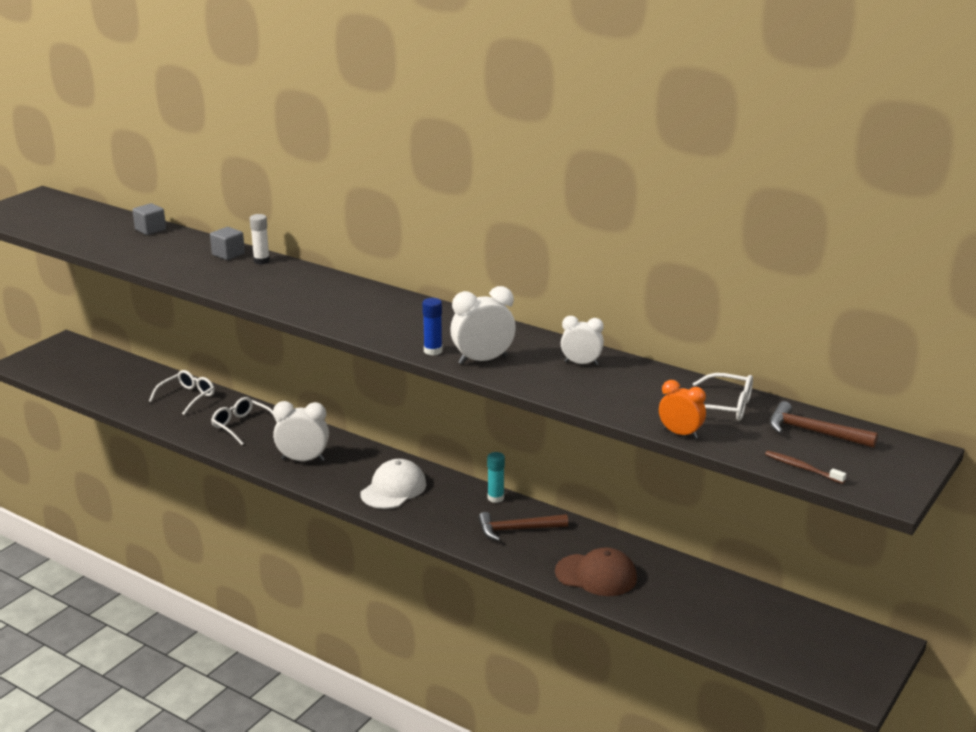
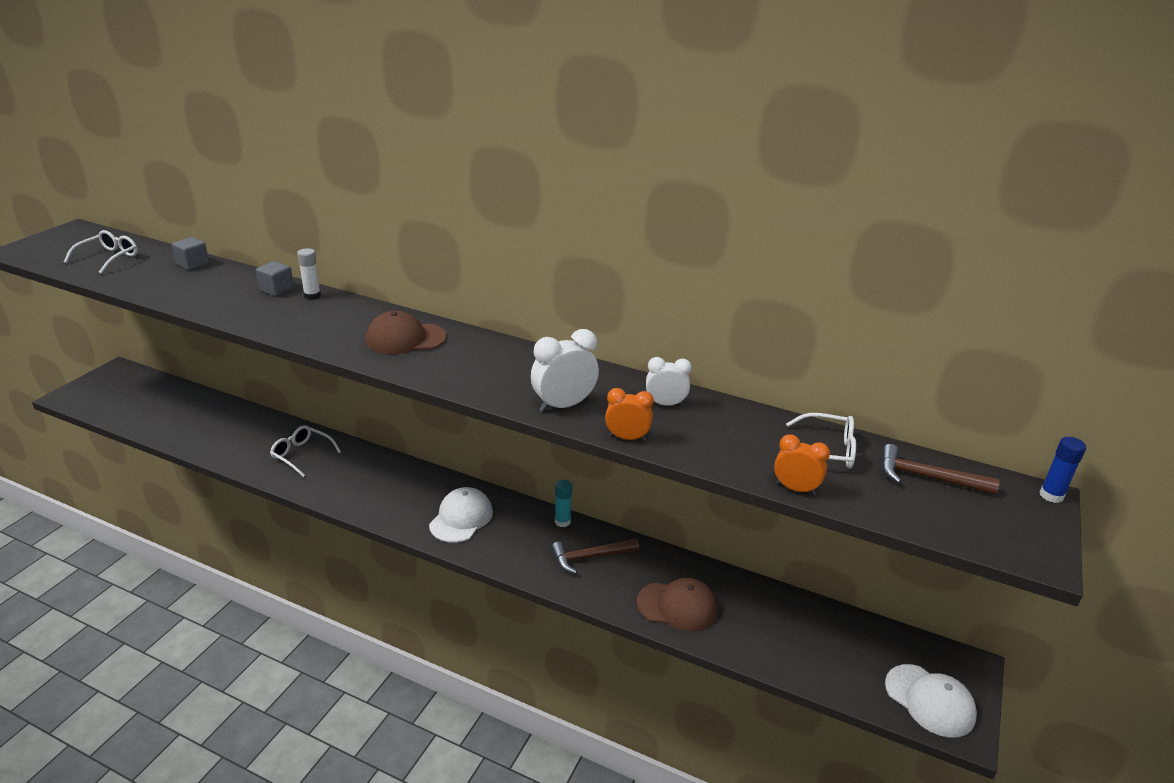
camera: 10 degrees left, 5 degrees up
(187, 397) = (244, 425): white glasses -> white glasses (109, 258)
(303, 460) = (367, 490): white clock -> none
(345, 300) = (405, 338): none -> brown cap
(433, 351) = (509, 396): blue glue stick -> blue glue stick (1051, 495)
(535, 388) = (627, 438): none -> orange clock
(802, 468) = (936, 526): brown toothbrush -> none
(831, 667) = (929, 700): none -> white cap

